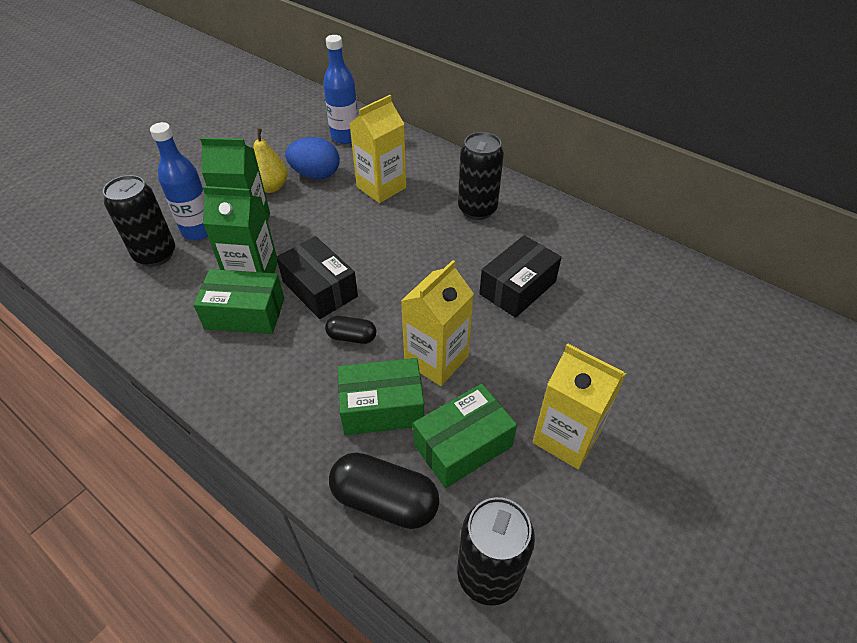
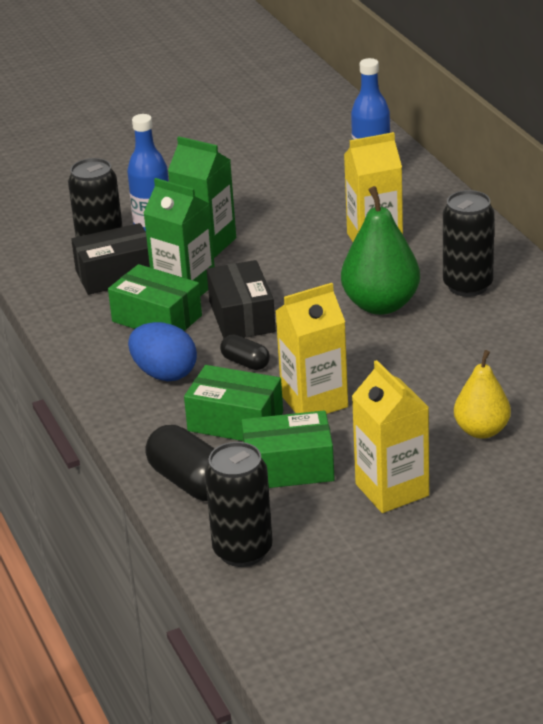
camera: 30 degrees right, 15 degrees down
(271, 187) = (253, 213): yellow pear -> yellow pear (482, 430)
(316, 175) = (310, 211): blue egg -> blue egg (164, 374)
(425, 244) = (381, 305): none -> green pear
(517, 288) = (449, 366): black box -> black box (116, 275)

